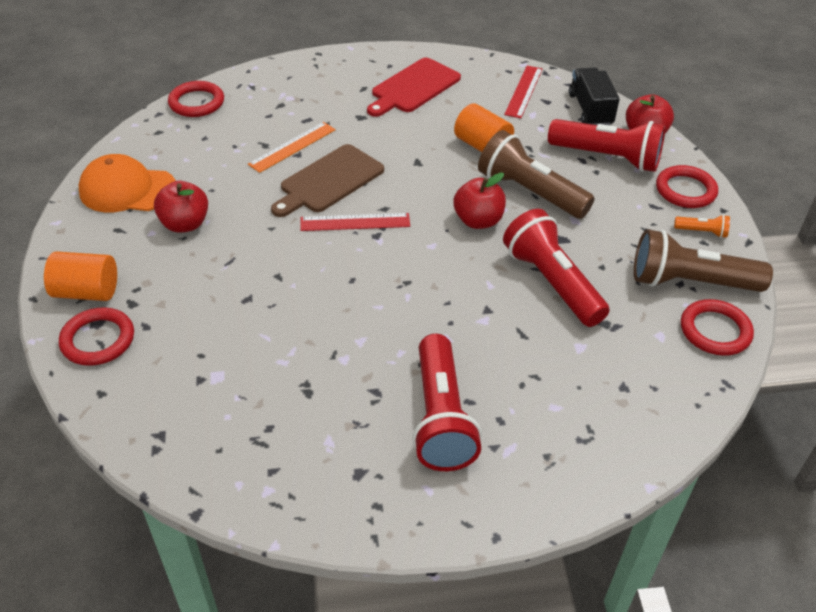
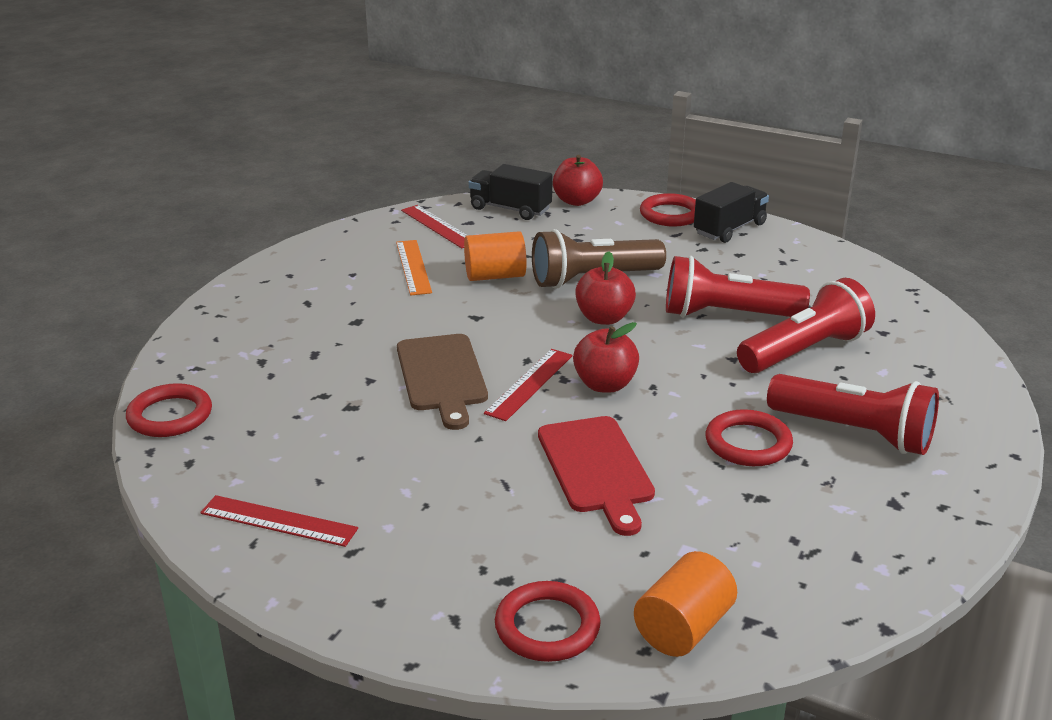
camera: 55 degrees left, 15 degrees down
(86, 292) = (446, 612): orange cylinder -> orange cylinder (683, 628)
(127, 189) = (278, 521): orange cap -> red ruler
(185, 224) = (402, 496): red apple -> red apple (605, 385)
(292, 147) = (351, 379): orange ruler -> orange ruler (413, 267)
(413, 87) = (349, 276): red cutting board -> red cutting board (596, 468)
(607, 158) = (587, 228): red flashlight -> red flashlight (804, 351)
(690, 282) = (785, 257): brown flashlight -> none
(702, 232) = (729, 229): orange flashlight -> black truck
(715, 331) = (850, 270): red ring -> red ring (748, 443)

